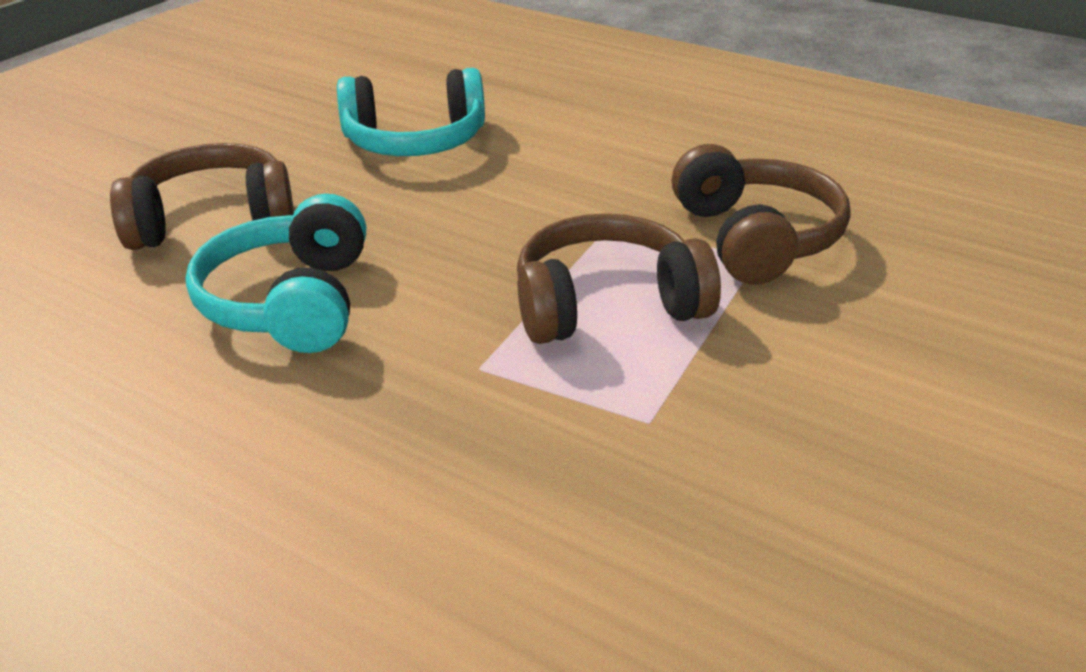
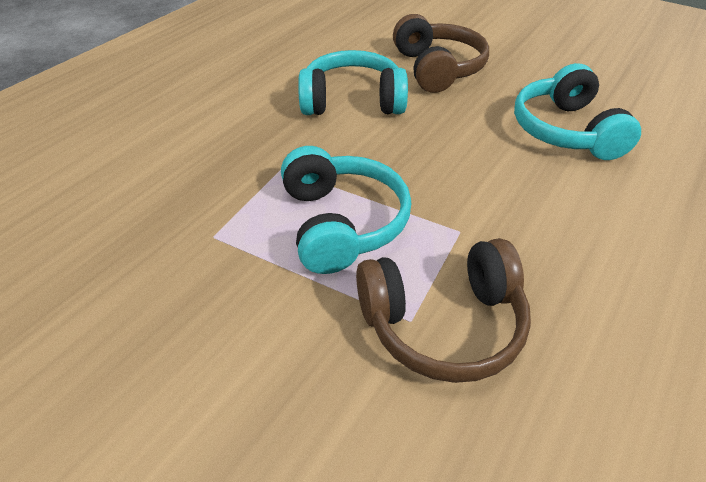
camera: 90 degrees right, 10 degrees up
(607, 304) = (342, 223): brown headphones -> turquoise headphones

